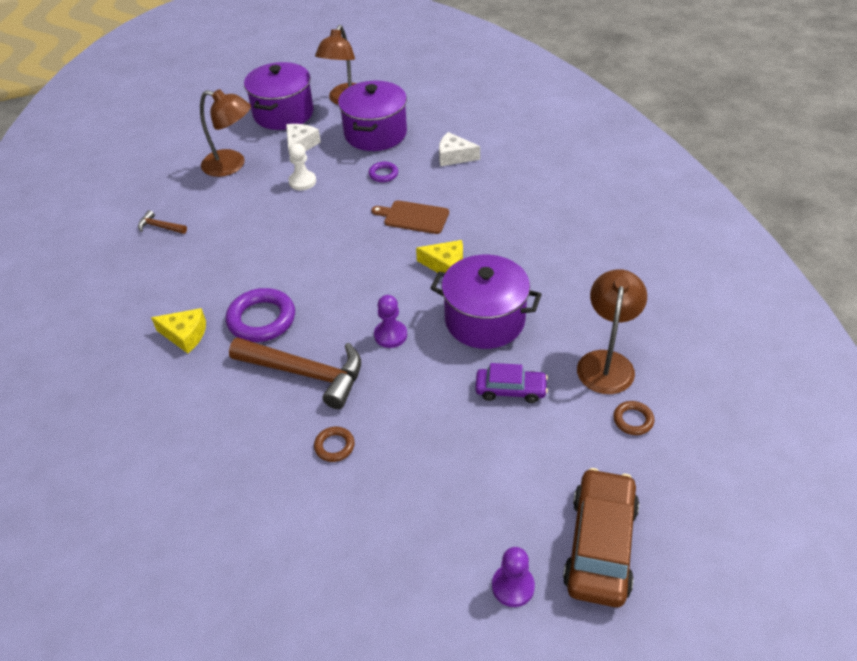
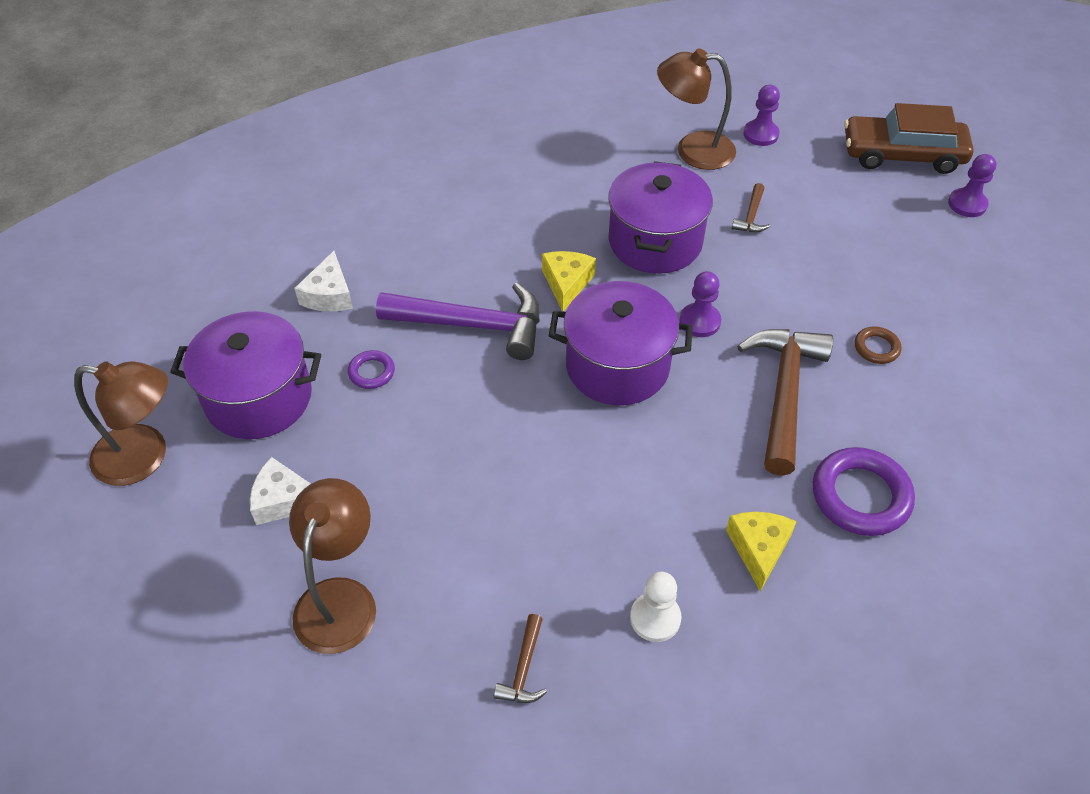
camera: 100 degrees left, 5 degrees up
(261, 319) = (706, 461): purple ring -> purple ring (860, 496)
(283, 113) = (174, 551): purple pot -> purple pot (617, 366)
(302, 181) = (390, 476): white pawn -> white pawn (655, 618)
(413, 217) = (472, 325): brown cutting board -> purple hammer
(510, 390) = (751, 216): purple car -> brown hammer
(633, 420) = (760, 134): brown ring -> purple pawn

